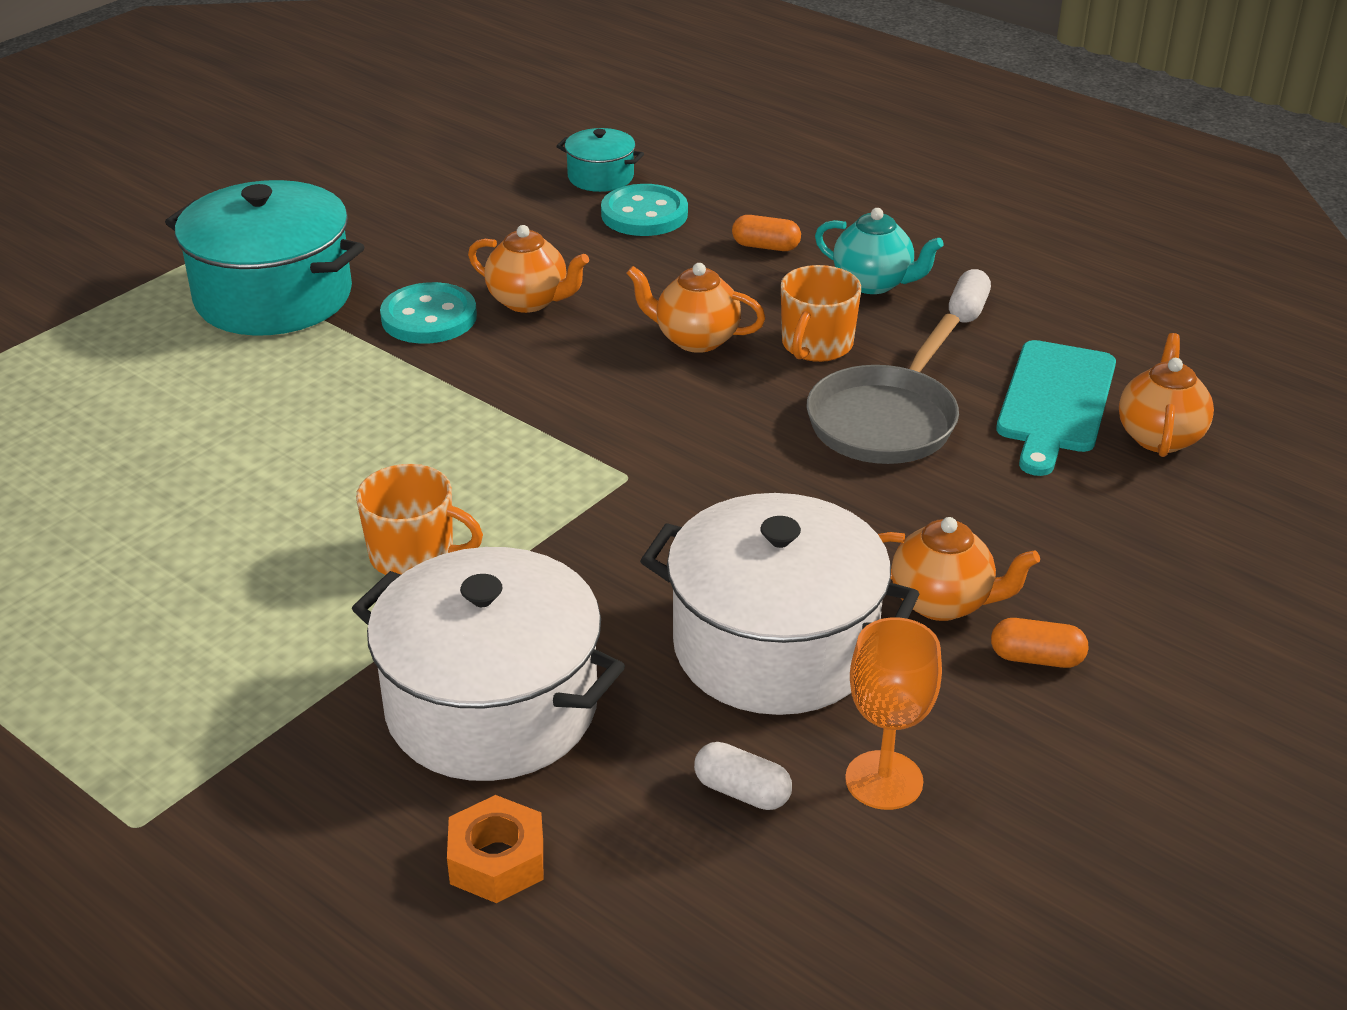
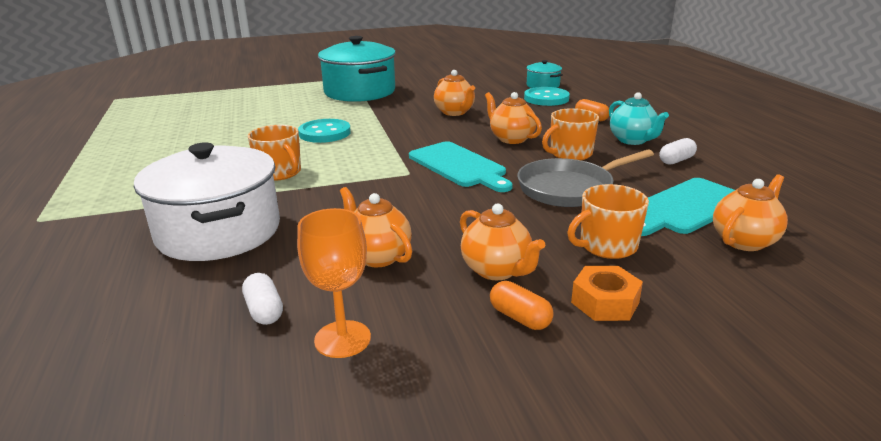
camera: 35 degrees right, 10 degrees down
(429, 317) = (406, 108): turquoise button -> turquoise button (324, 133)
(497, 860) = (119, 289): orange nut -> orange nut (605, 302)
(685, 431) = (459, 166): none -> turquoise cutting board
(774, 647) = (377, 256): white pot -> orange teapot
(1025, 508) = (607, 246): none -> orange mug

